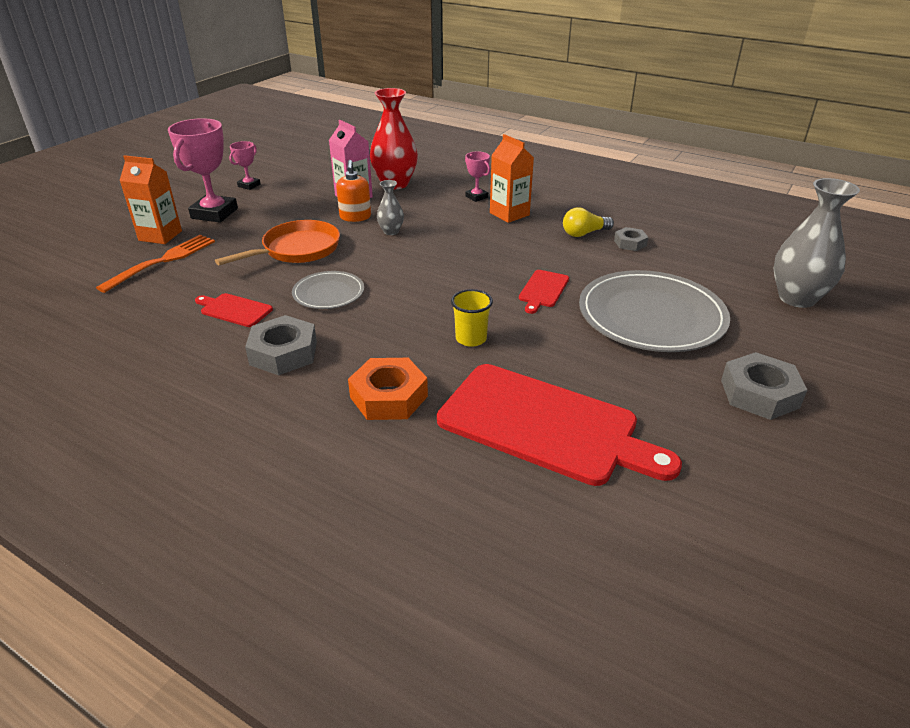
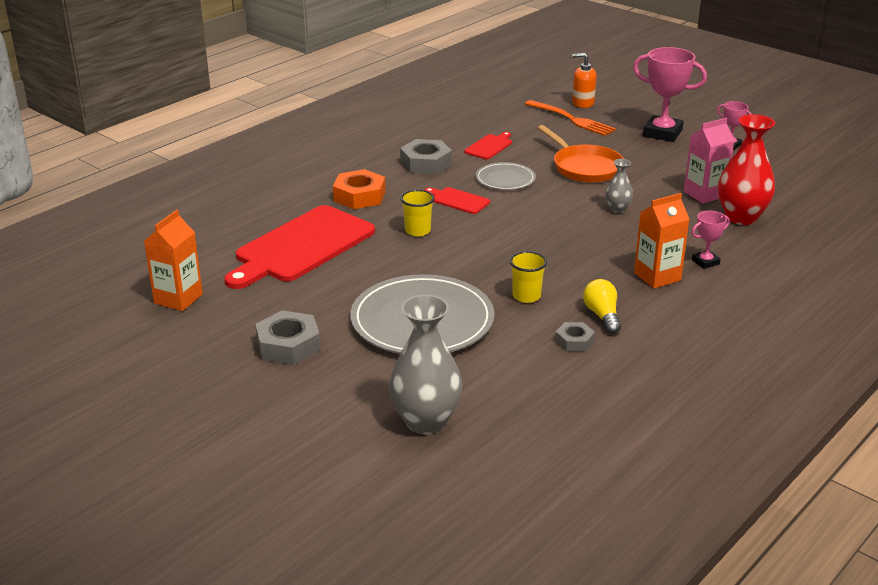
camera: 100 degrees right, 5 degrees down
(160, 236) = (618, 116): orange carton -> orange carton (178, 299)
(355, 217) = (652, 193): orange soap dispenser -> orange soap dispenser (582, 103)
(543, 290) = (484, 272): red cutting board -> red cutting board (458, 200)
(573, 266) = (526, 296): none -> yellow cup

